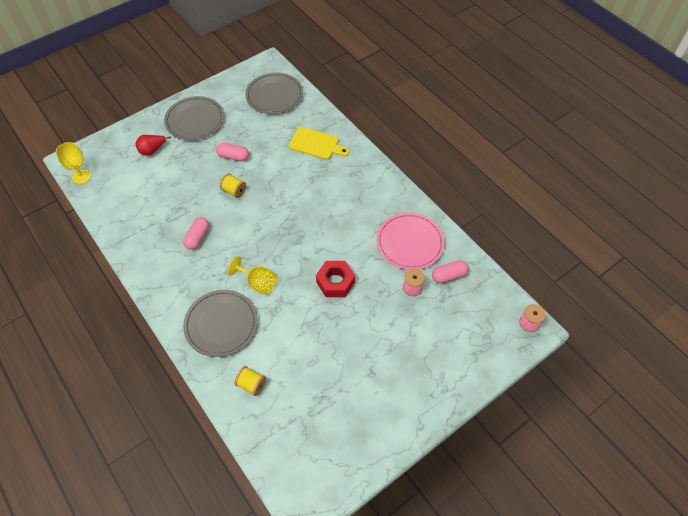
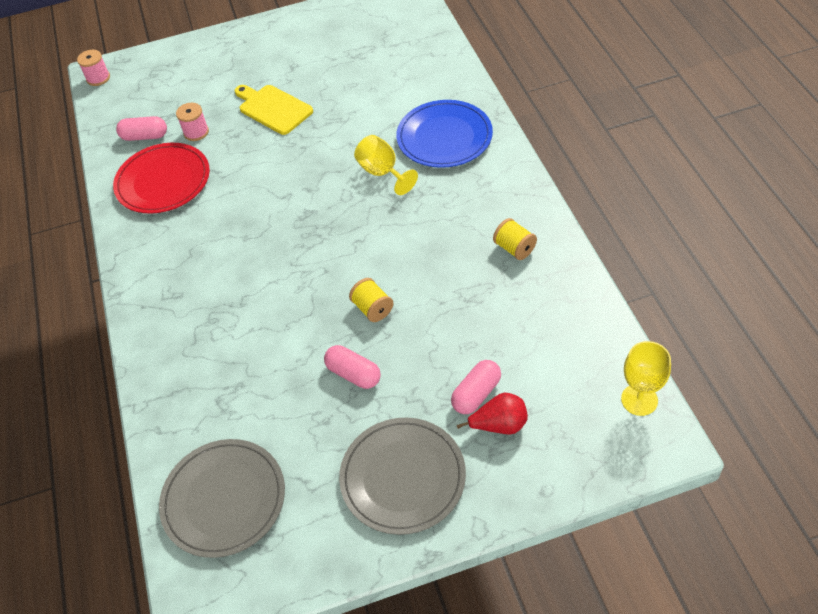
camera: 155 degrees left, 5 degrees down
(197, 237) = (450, 247): pink capsule -> pink capsule (476, 394)
(221, 324) = (444, 137): grey plate -> blue plate
(251, 384) = (426, 78): yellow spool -> yellow spool (514, 248)
(316, 144) = (203, 363): yellow cutting board -> yellow cutting board (273, 108)
(335, 282) = (284, 155): red nut -> none
(410, 243) = (163, 181): pink plate -> red plate

